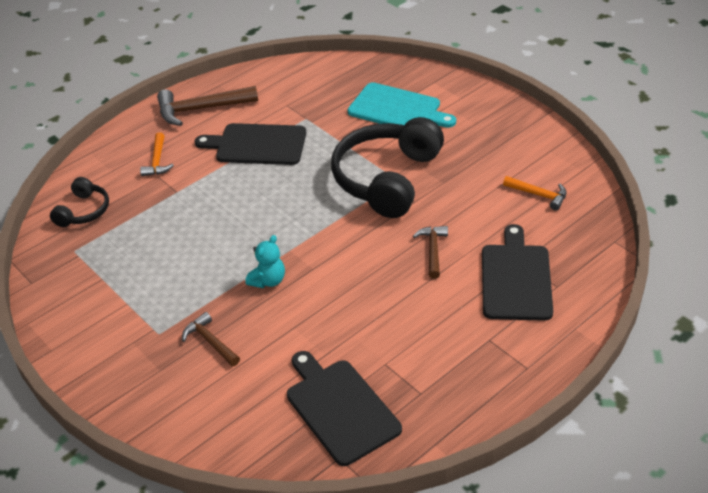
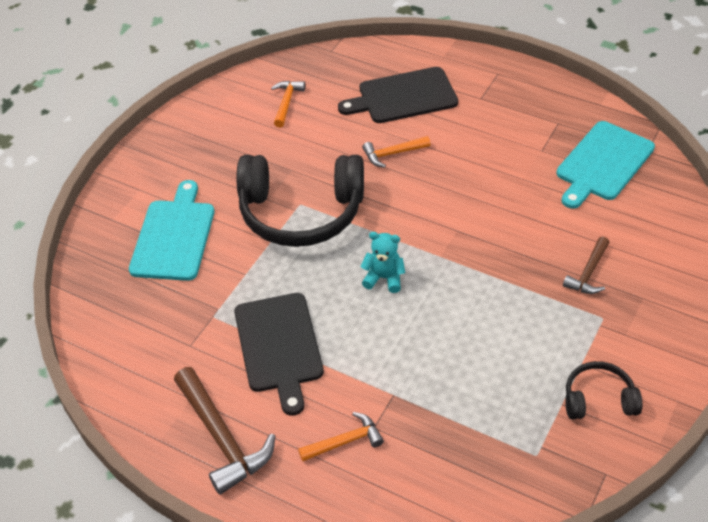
camera: 110 degrees left, 5 degrees up
(84, 211) = (468, 480): black headphones -> black headphones (598, 399)
(268, 280) = (490, 258): turquoise teddy bear -> turquoise teddy bear (384, 278)
(340, 408) = (602, 163): black cutting board -> turquoise cutting board
(433, 250) = (393, 154): brown hammer -> orange hammer

